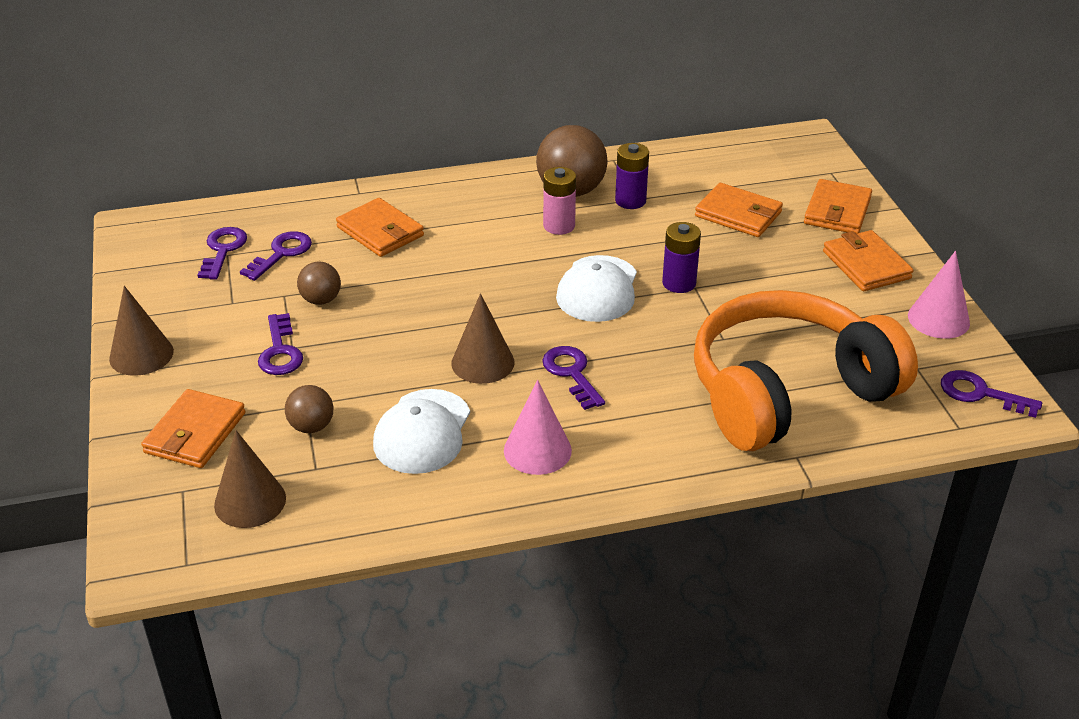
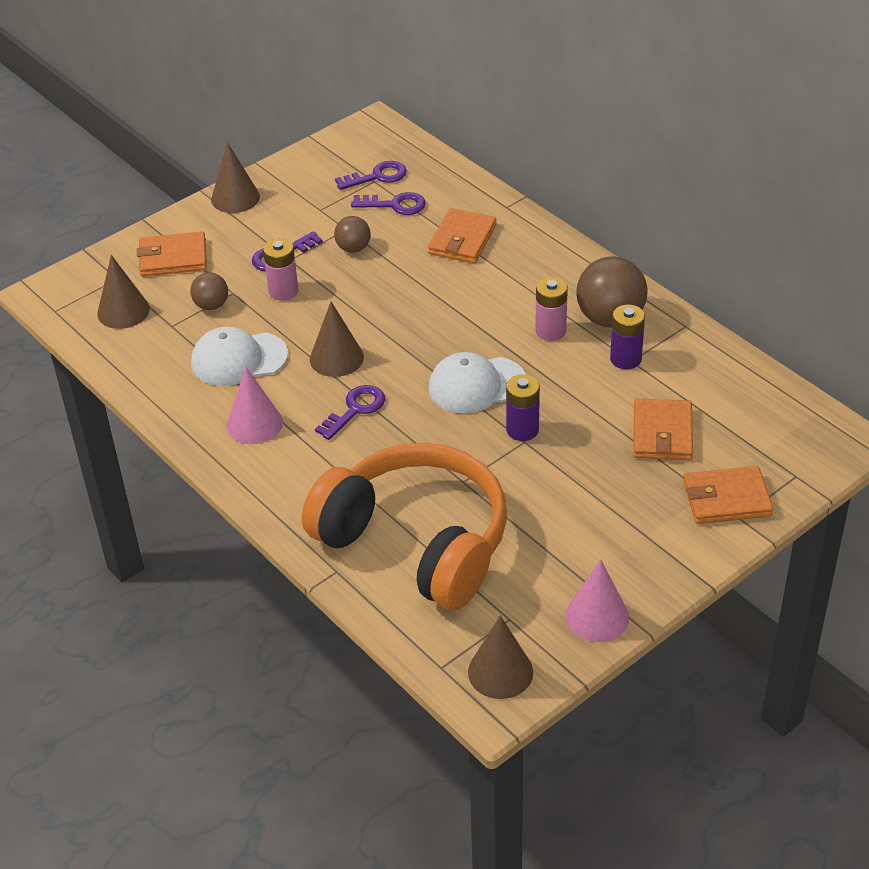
camera: 65 degrees right, 5 degrees up
(341, 367) = (283, 291): none -> pink battery
(866, 265) = (648, 543): orange wallet -> none
(981, 394) = (500, 672): purple key -> brown cone

